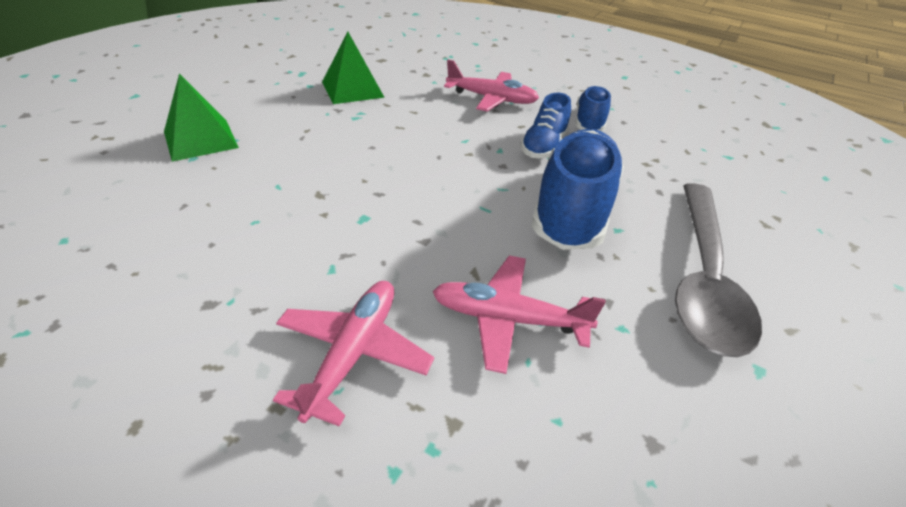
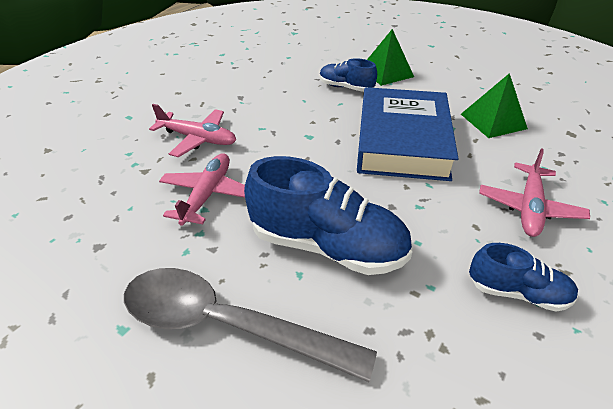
camera: 95 degrees right, 0 degrees up
(384, 146) = (402, 141): none -> blue book
(543, 146) = (438, 239): blue shoe -> blue shoe (346, 87)

